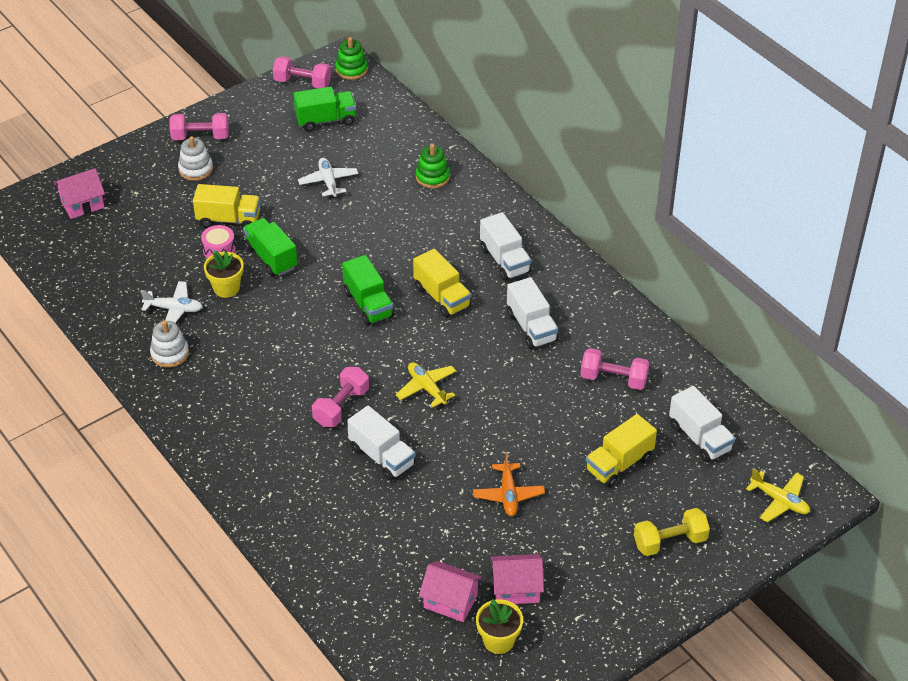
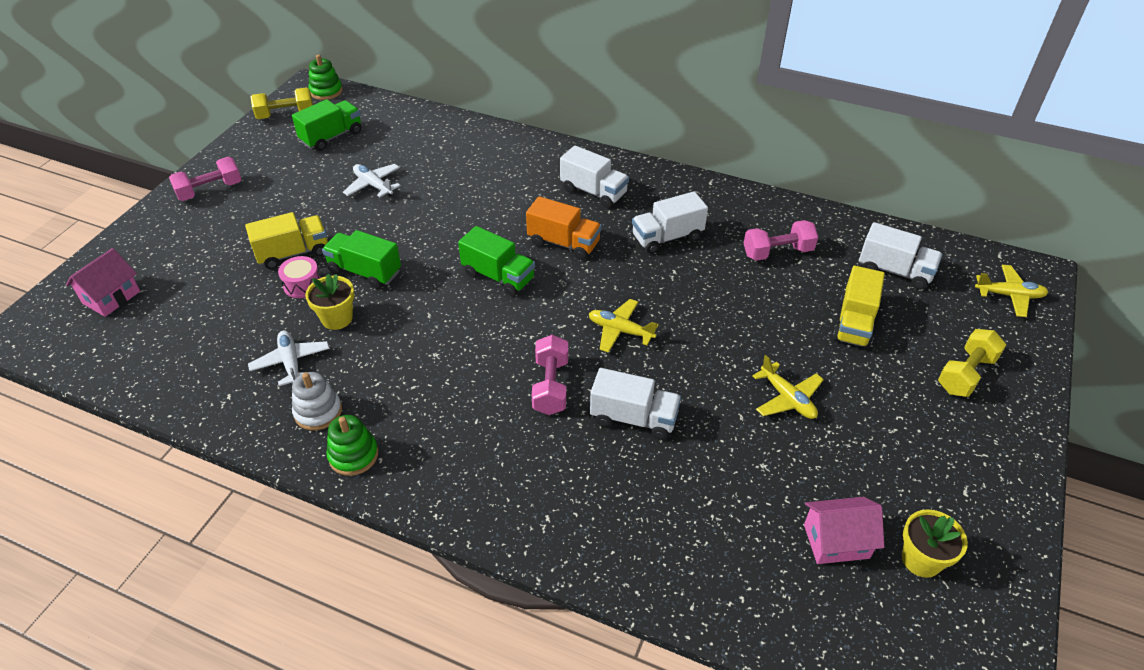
camera: 30 degrees left, 0 degrees up
(174, 309) = (291, 362): white plane -> white plane turned 90 degrees counterclockwise
(196, 169) = (224, 220): white stacking toy -> none
(302, 83) = (286, 115): pink dumbbell -> yellow dumbbell
(432, 177) = (470, 149): green stacking toy -> green stacking toy (353, 455)
(442, 297) = (564, 243): yellow truck -> orange truck
(508, 494) = (787, 398): orange plane -> yellow plane
(516, 589) = (884, 492): pink house -> none
(531, 327) = (667, 237): white truck -> white truck turned 120 degrees clockwise

